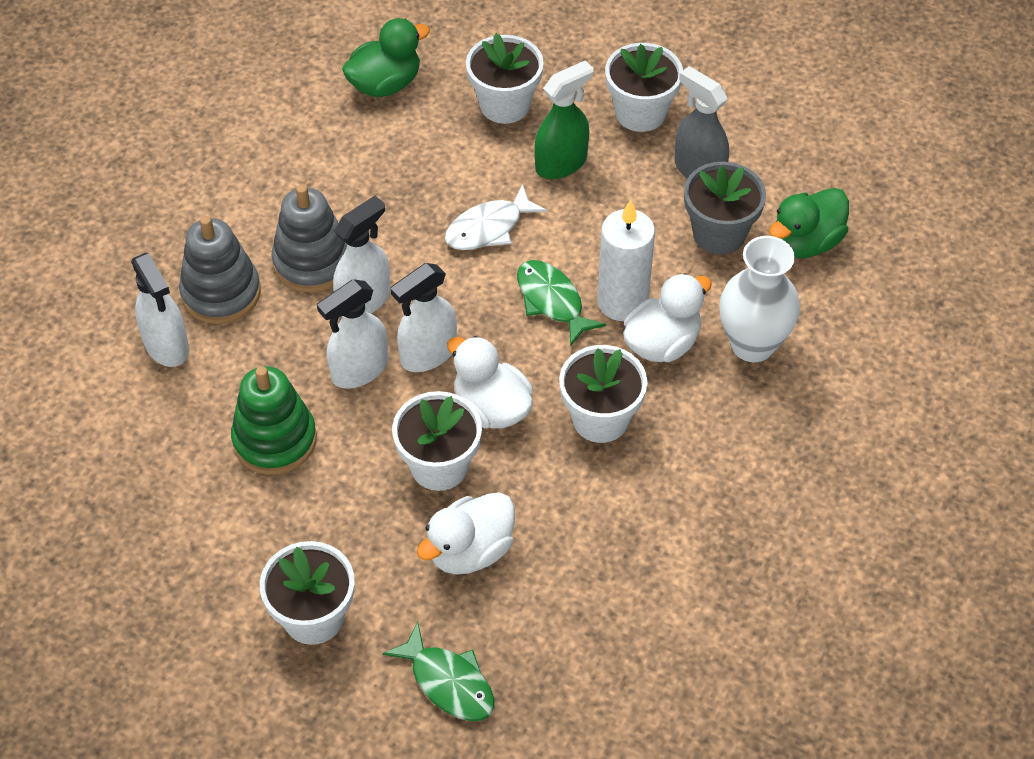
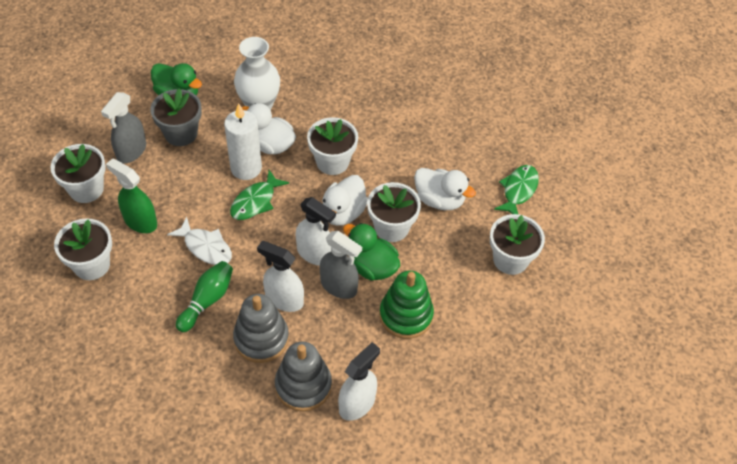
camera: 110 degrees left, 0 degrees up
(359, 370) = (339, 286): white spray bottle -> grey spray bottle
(385, 84) = (83, 343): green duck -> green duck (371, 267)
(397, 215) = (207, 300): none -> green bowling pin

